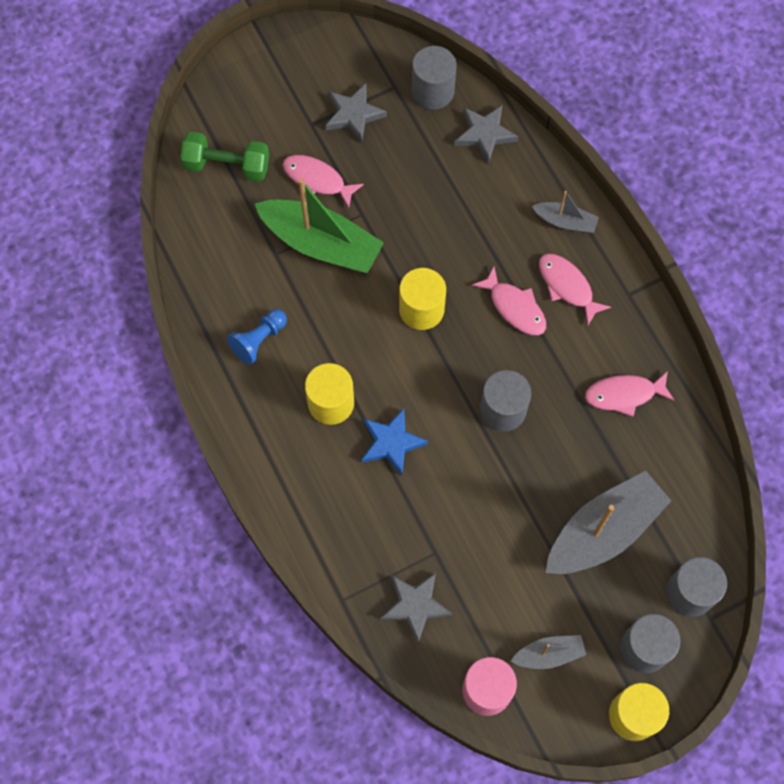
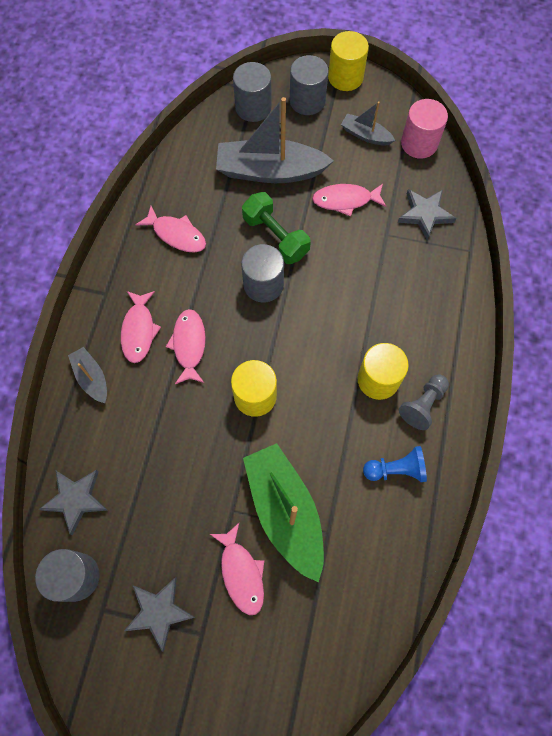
camera: 140 degrees left, 0 degrees up
(227, 166) = (305, 655): green dumbbell -> green dumbbell (275, 236)
(276, 411) = (423, 405): none -> grey pawn
(391, 442) = (357, 320): blue star -> none
(504, 558) = (345, 200): none -> pink fish

